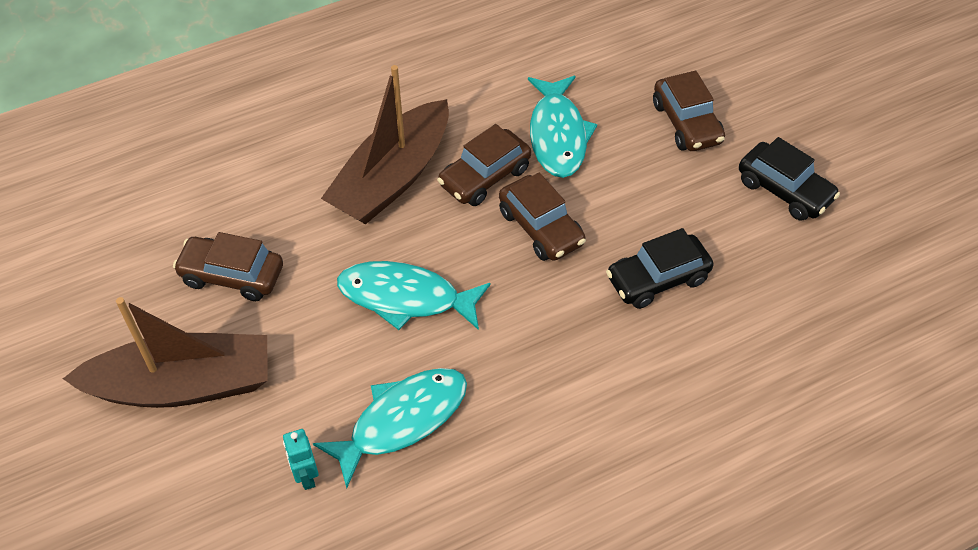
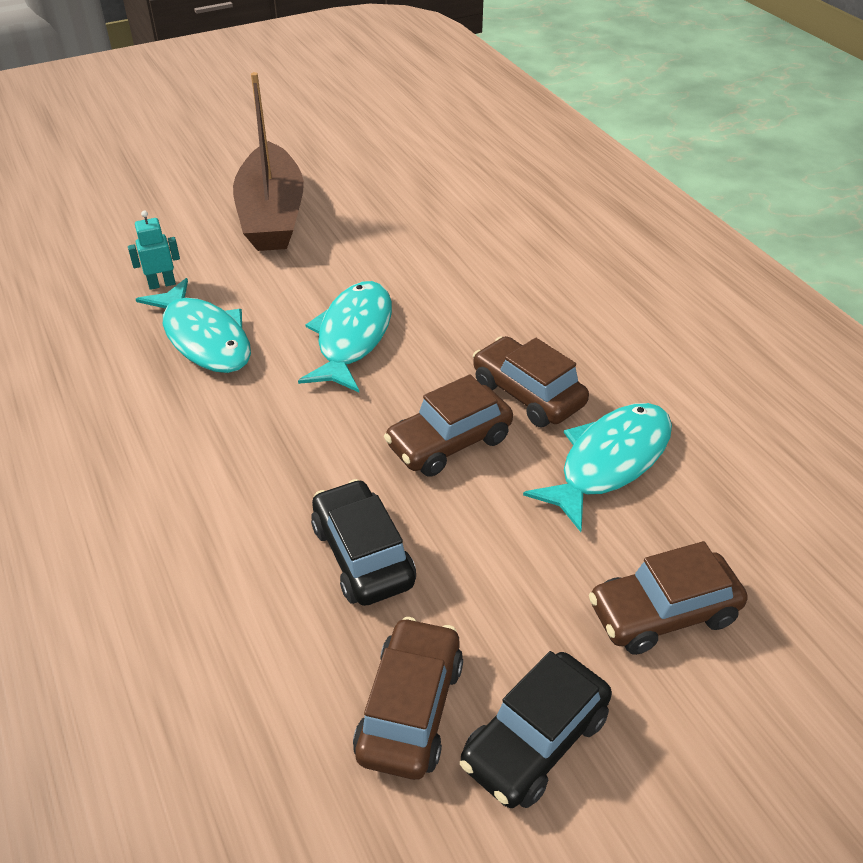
camera: 90 degrees right, 10 degrees down
(232, 275) = (387, 230): brown car -> brown car (410, 709)
(392, 178) = (518, 322): brown boat -> none
(558, 135) = (609, 462): turquoise fish -> turquoise fish turned 135 degrees clockwise

